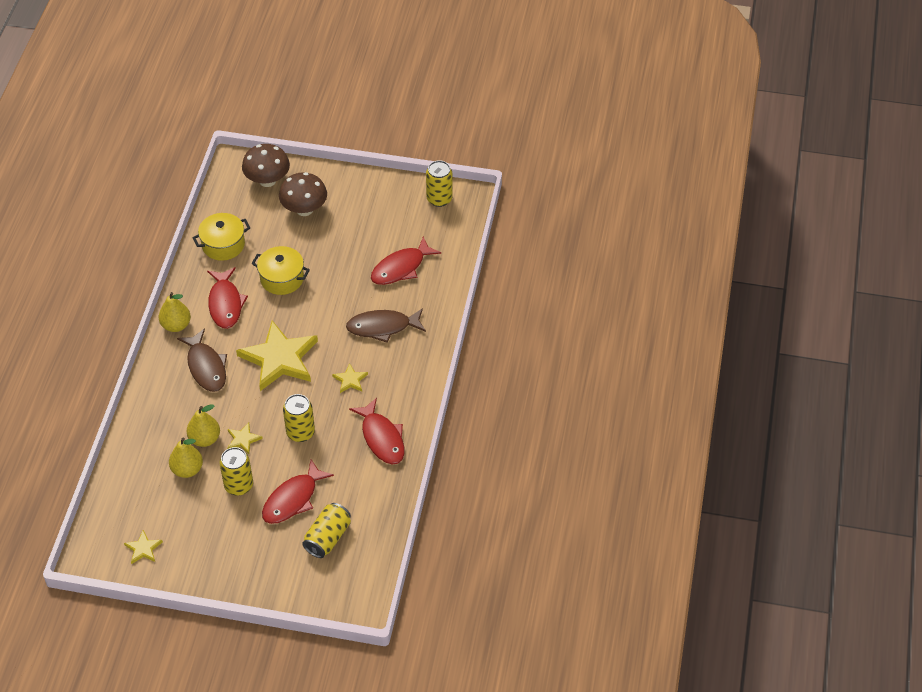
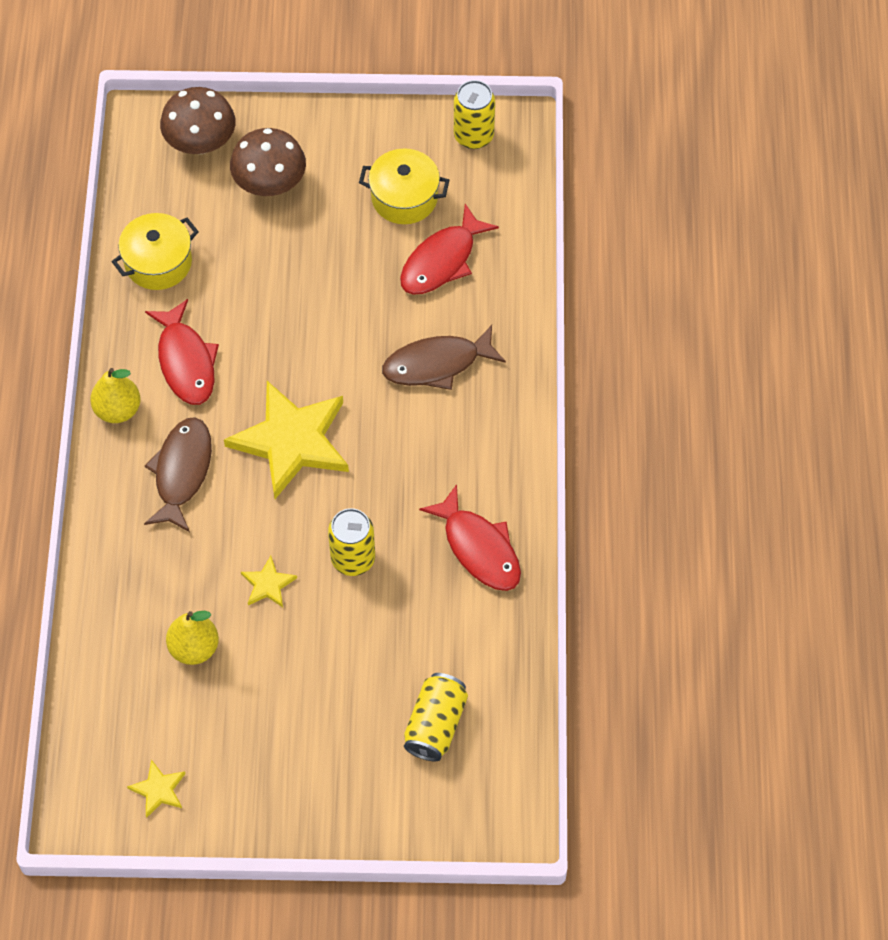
camera: 10 degrees left, 10 degrees up
(205, 439) = (208, 593): yellow pear -> none
(206, 367) = (181, 472): brown fish -> brown fish turned 135 degrees counterclockwise
(238, 485) = (279, 661): yellow can -> none
(282, 278) = (263, 306): yellow pot -> yellow pot (404, 198)
(293, 499) = (368, 670): red fish -> none
(350, 380) = (408, 460): yellow star -> none

